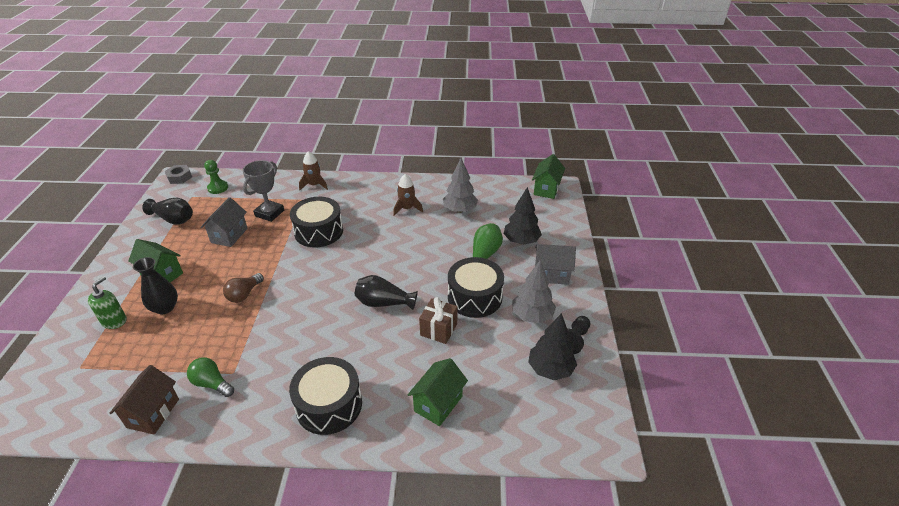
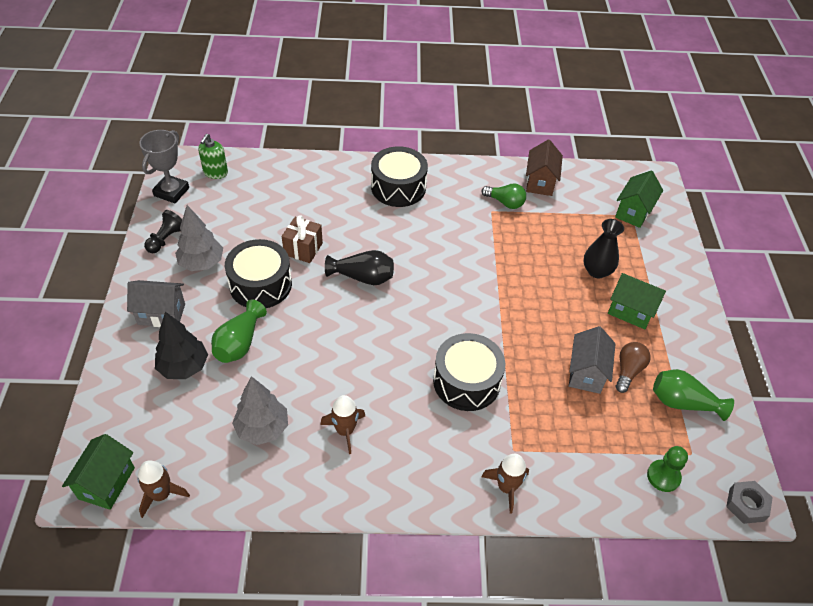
camera: 175 degrees right, 10 degrees up
(114, 321) = (637, 256): green soap dispenser -> green soap dispenser (215, 172)
(173, 219) = (683, 403): black vase -> green vase
(244, 294) = (521, 286): brown light bulb -> brown light bulb (628, 371)
(269, 213) = (551, 417): grey trophy -> grey trophy (171, 192)
(438, 404) = (306, 188): green house -> green house (633, 212)
(513, 185) = (161, 495): none -> brown rocket
(550, 369) = (200, 213): black tree -> none

